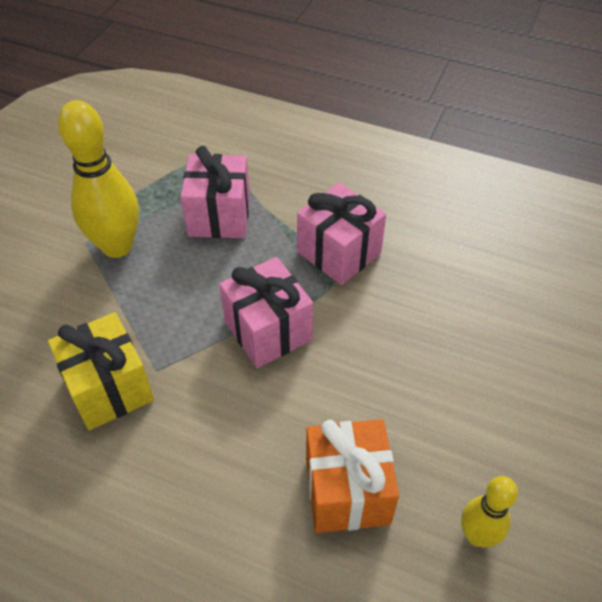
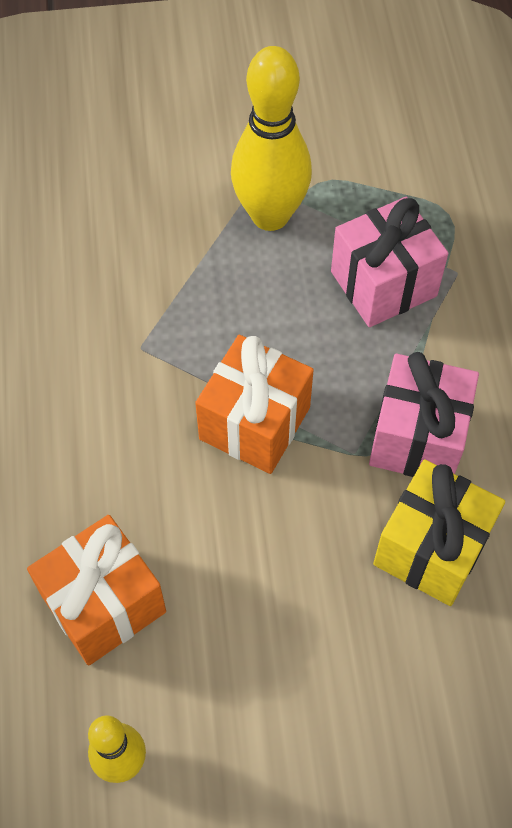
camera: 60 degrees right, 10 degrees up
(109, 388) = (95, 320): yellow gift -> yellow gift (431, 548)
(268, 330) = (254, 423): pink gift -> orange gift

